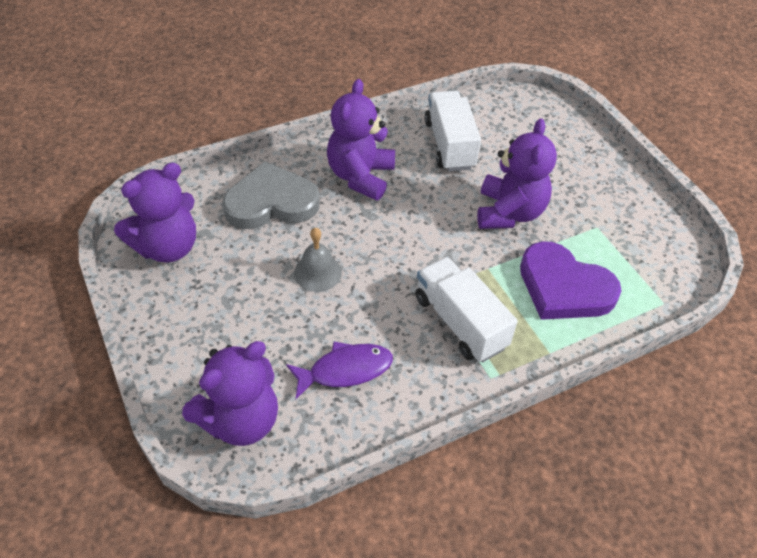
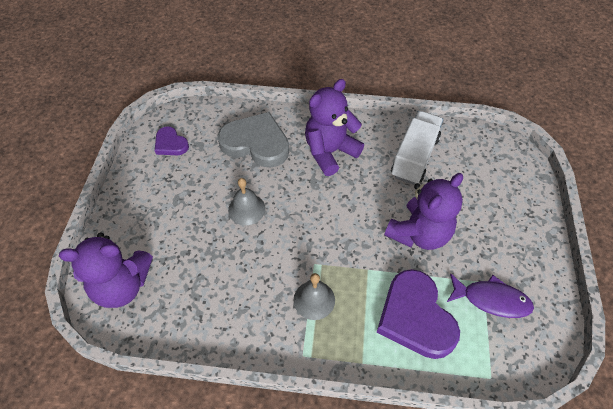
camera: 35 degrees right, 5 degrees up
(167, 247) = (170, 144): purple teddy bear -> purple heart
(345, 370) = (210, 290): purple fish -> purple fish (491, 300)
(460, 322) = (314, 300): white truck -> grey bell

